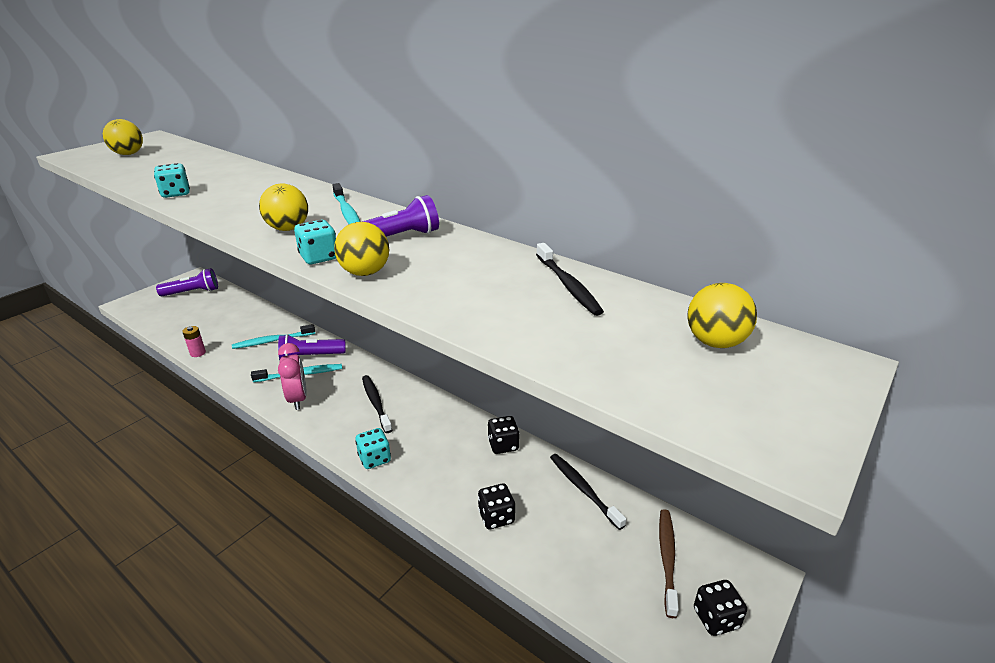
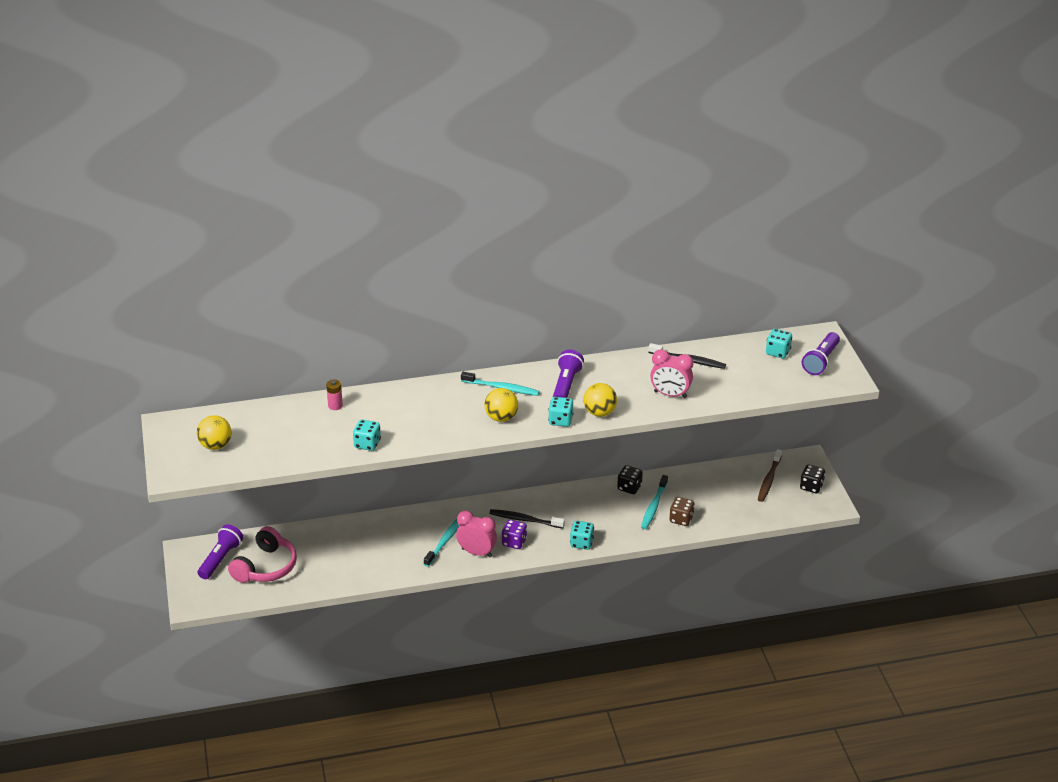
camera: 50 degrees left, 5 degrees up
(195, 312) = (266, 567): none -> pink headphones
(198, 353) = (345, 583): pink battery -> pink battery (335, 406)
(273, 341) = (376, 539): turquoise toothbrush -> turquoise toothbrush (654, 506)
(310, 357) = (426, 528): purple flashlight -> purple flashlight (821, 361)
(334, 413) = (514, 542): none -> purple dice
(471, 301) = (670, 394): none -> pink clock
(496, 517) = (681, 519): black dice -> brown dice
(583, 490) = (698, 478): black toothbrush -> none
(667, 559) = (769, 480): brown toothbrush -> brown toothbrush turned 120 degrees counterclockwise
(715, 342) = (778, 352): yellow ball -> turquoise dice

